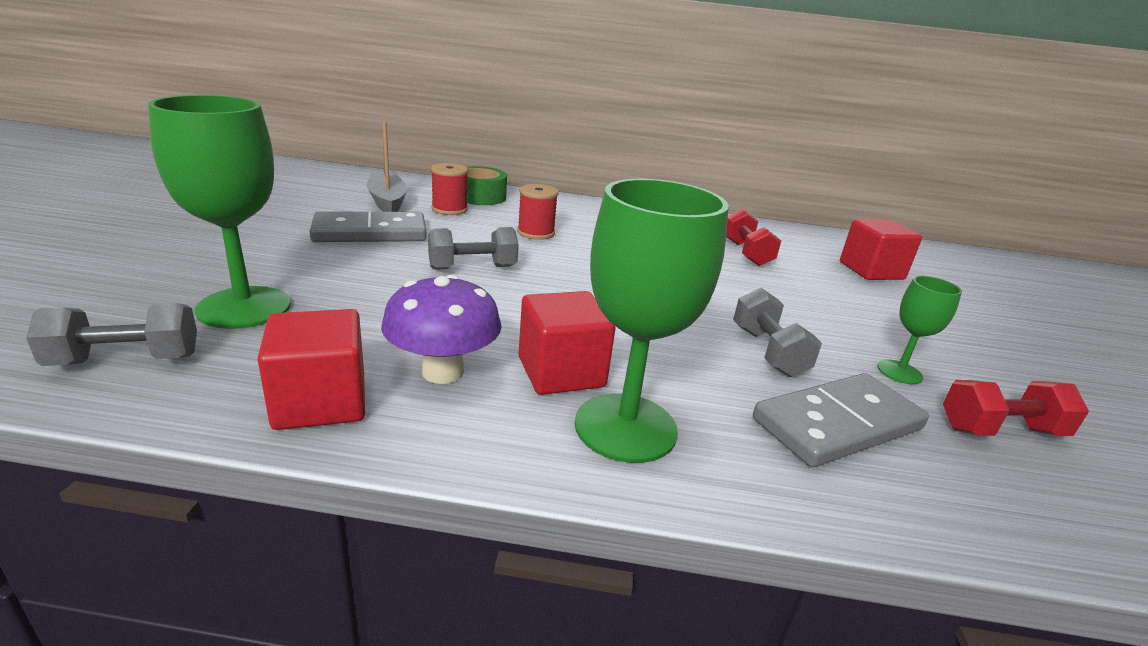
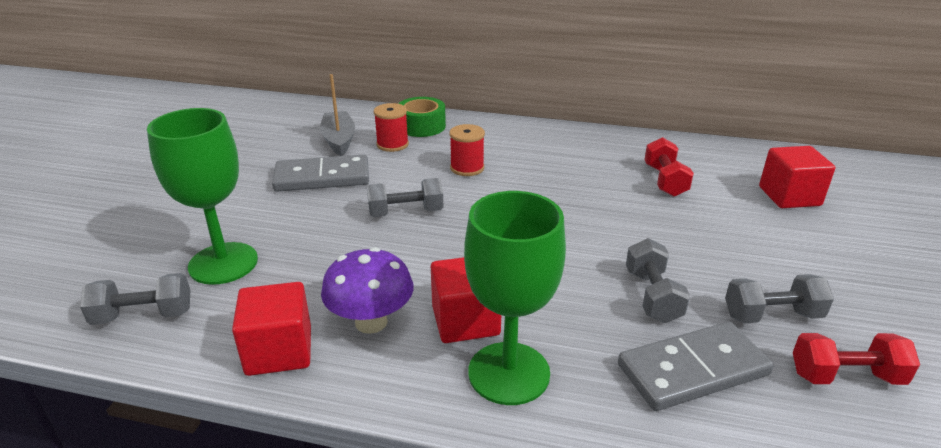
camera: 10 degrees right, 5 degrees up
(899, 372) = (772, 315): green goblet -> grey dumbbell

